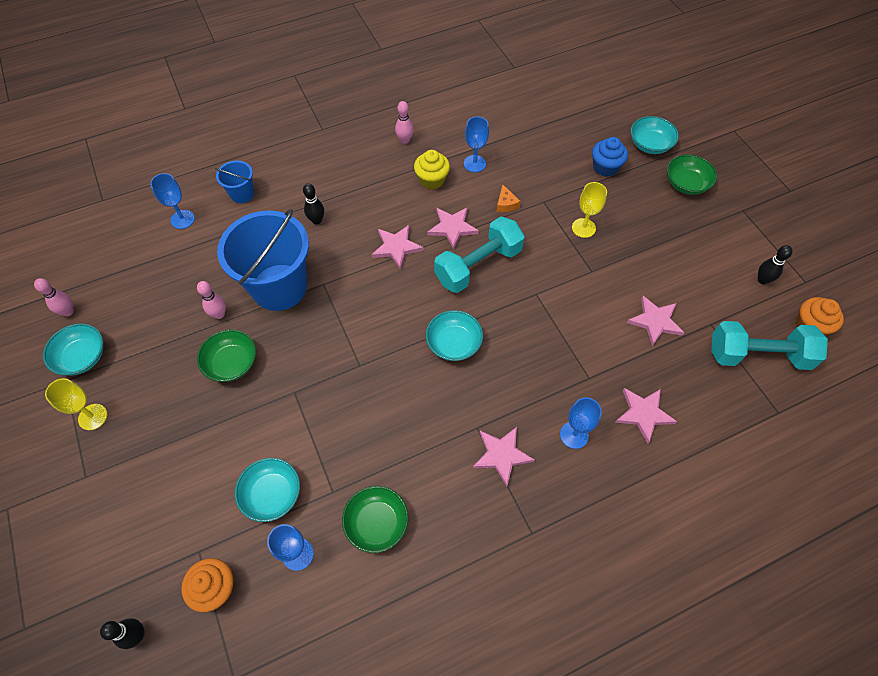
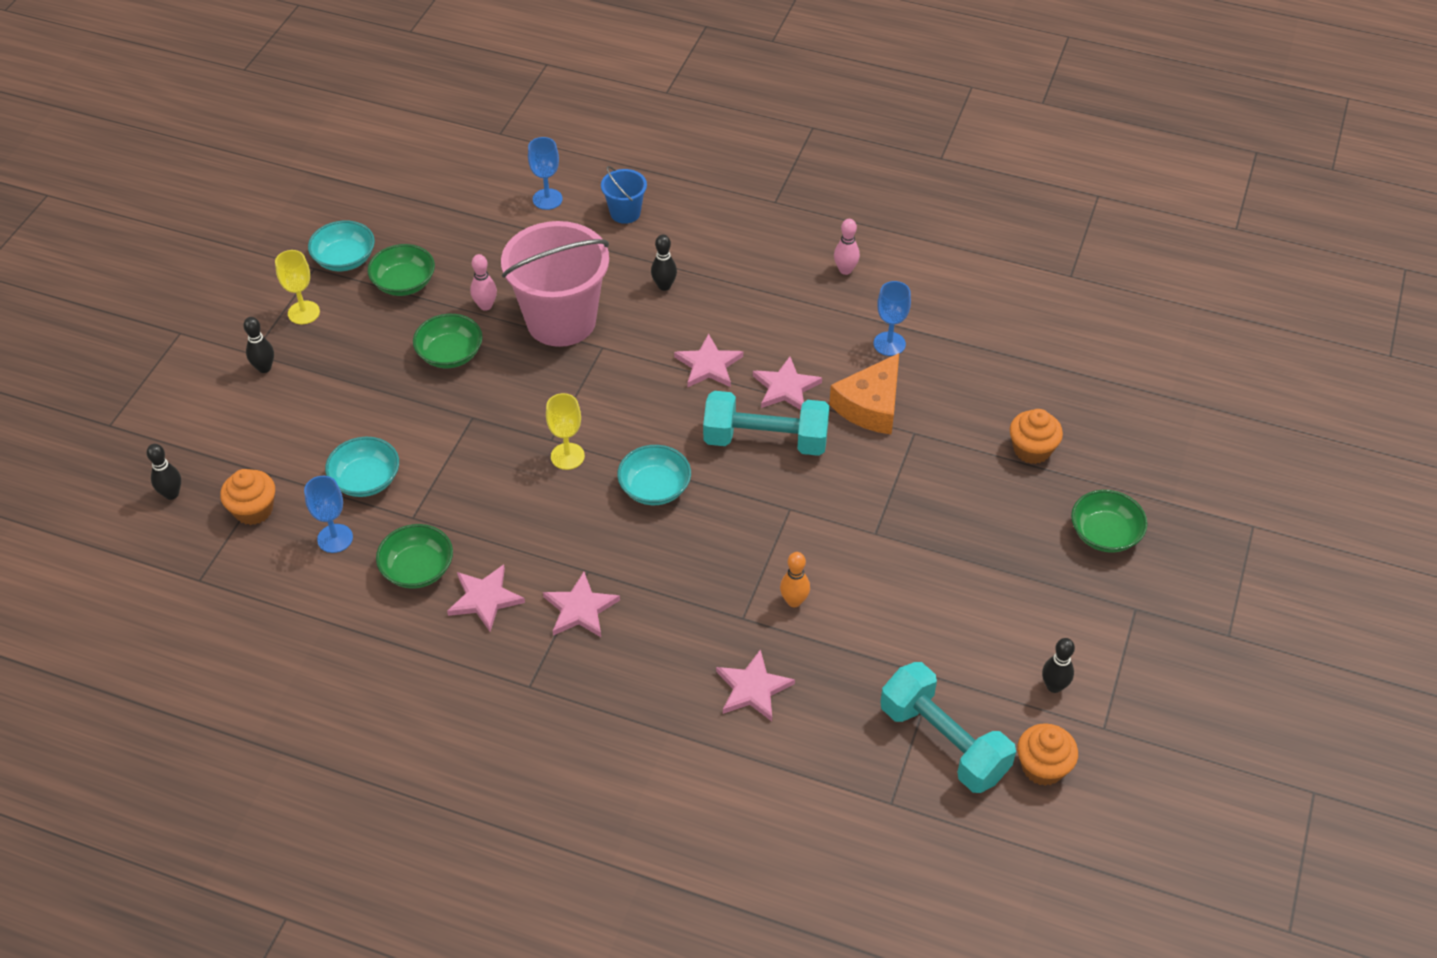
camera: 45 degrees right, 10 degrees down
(68, 311) = (372, 213): pink bowling pin -> none
(106, 479) = (264, 368): none -> black bowling pin
(145, 341) = (404, 283): none -> green bowl
(279, 287) = (561, 321): blue bucket -> pink bucket
(432, 180) = (823, 328): yellow cupcake -> none
(506, 204) = (870, 405): orange cheese -> orange cheese, size x2.12
(574, 435) = (664, 649): blue goblet -> none
(583, 228) = (922, 488): yellow goblet -> yellow goblet (567, 456)
(601, 344) = (794, 601): none -> orange bowling pin
(605, 167) = (1032, 450): blue cupcake -> orange cupcake
(650, 145) = (1119, 465): turquoise bowl -> none
(655, 321) = (877, 627): pink star -> pink star (485, 599)

